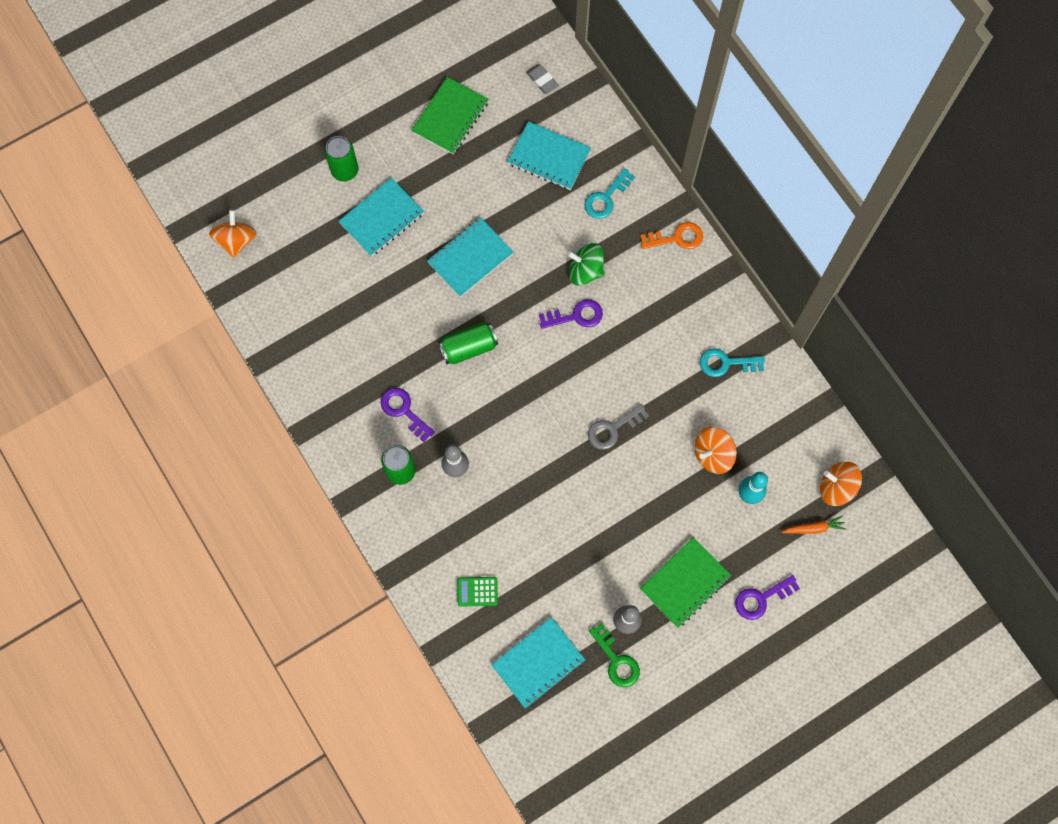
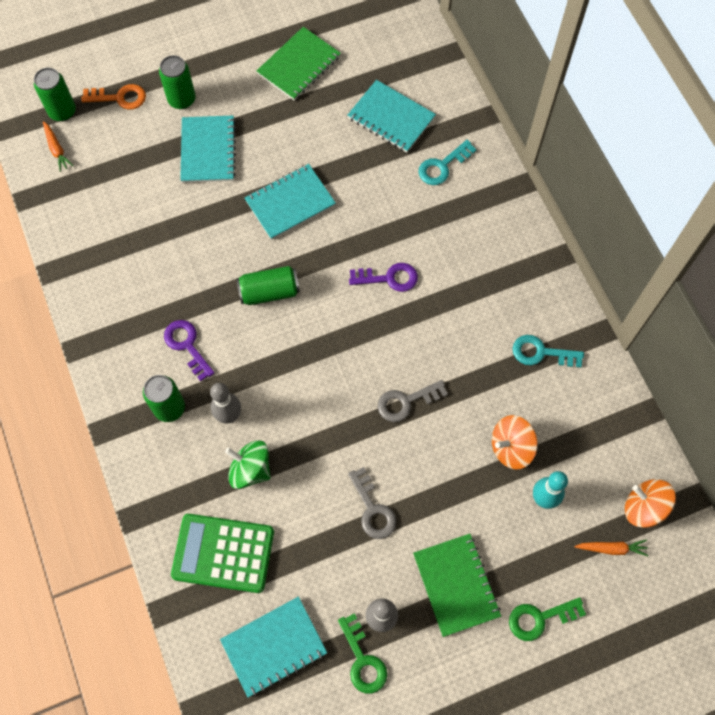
camera: 10 degrees right, 5 degrees down
(232, 201) = (62, 111): none -> green can
(236, 240) = (56, 149): orange spinning top -> orange carrot
(382, 218) = (208, 151): turquoise notebook -> turquoise notebook turned 60 degrees counterclockwise
(477, 591) = (223, 553): green calculator -> green calculator, size x2.07
(542, 80) = (398, 45): grey eraser -> none
(585, 271) = (407, 234): green spinning top -> green spinning top (250, 469)
(601, 530) = (373, 509): none -> grey key
(677, 238) = (510, 216): orange key -> orange key (120, 98)
(685, 583) = (456, 585): green notebook -> green notebook turned 75 degrees counterclockwise
(761, 599) = (539, 618): purple key -> green key

